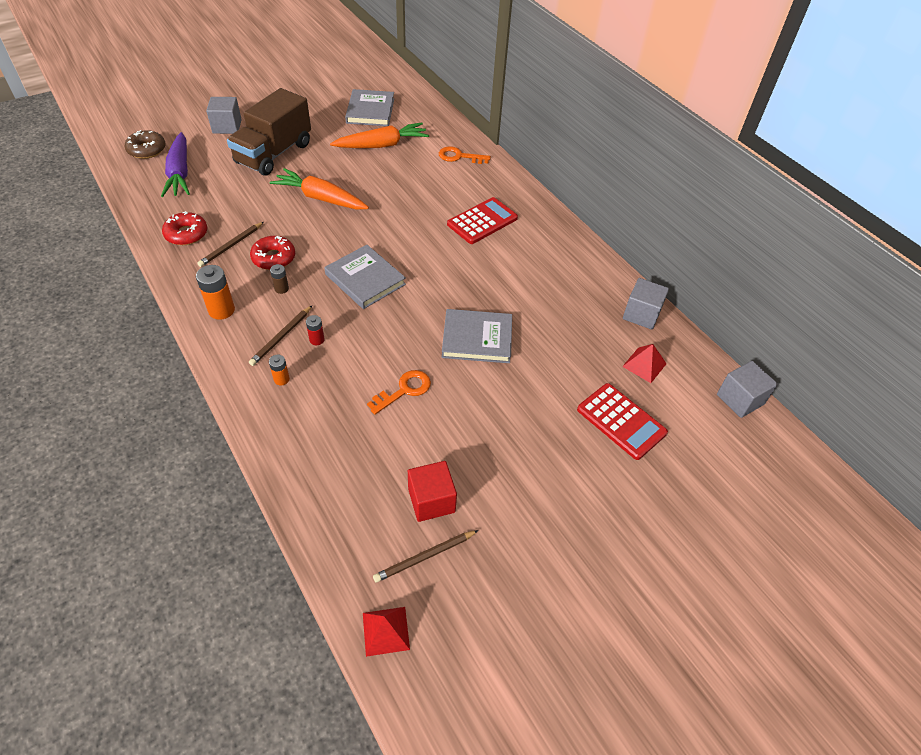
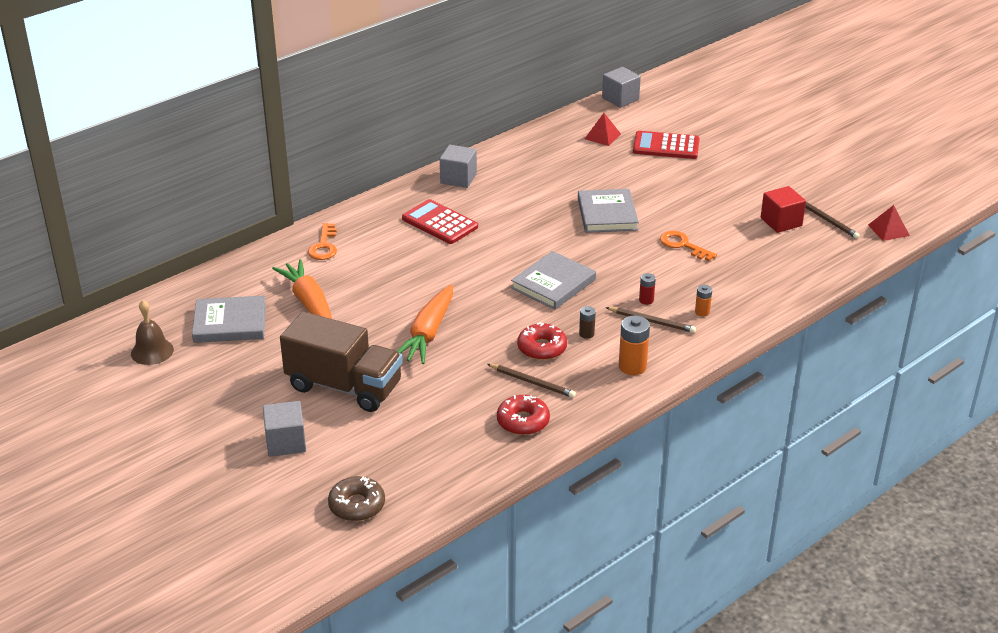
camera: 95 degrees left, 15 degrees down
(180, 173) = (404, 458): purple carrot -> none
(350, 81) = (152, 351): none -> brown bell
(621, 421) = (666, 146): red calculator -> red calculator turned 120 degrees counterclockwise
(641, 314) = (544, 137): grey cube -> grey cube (458, 178)

